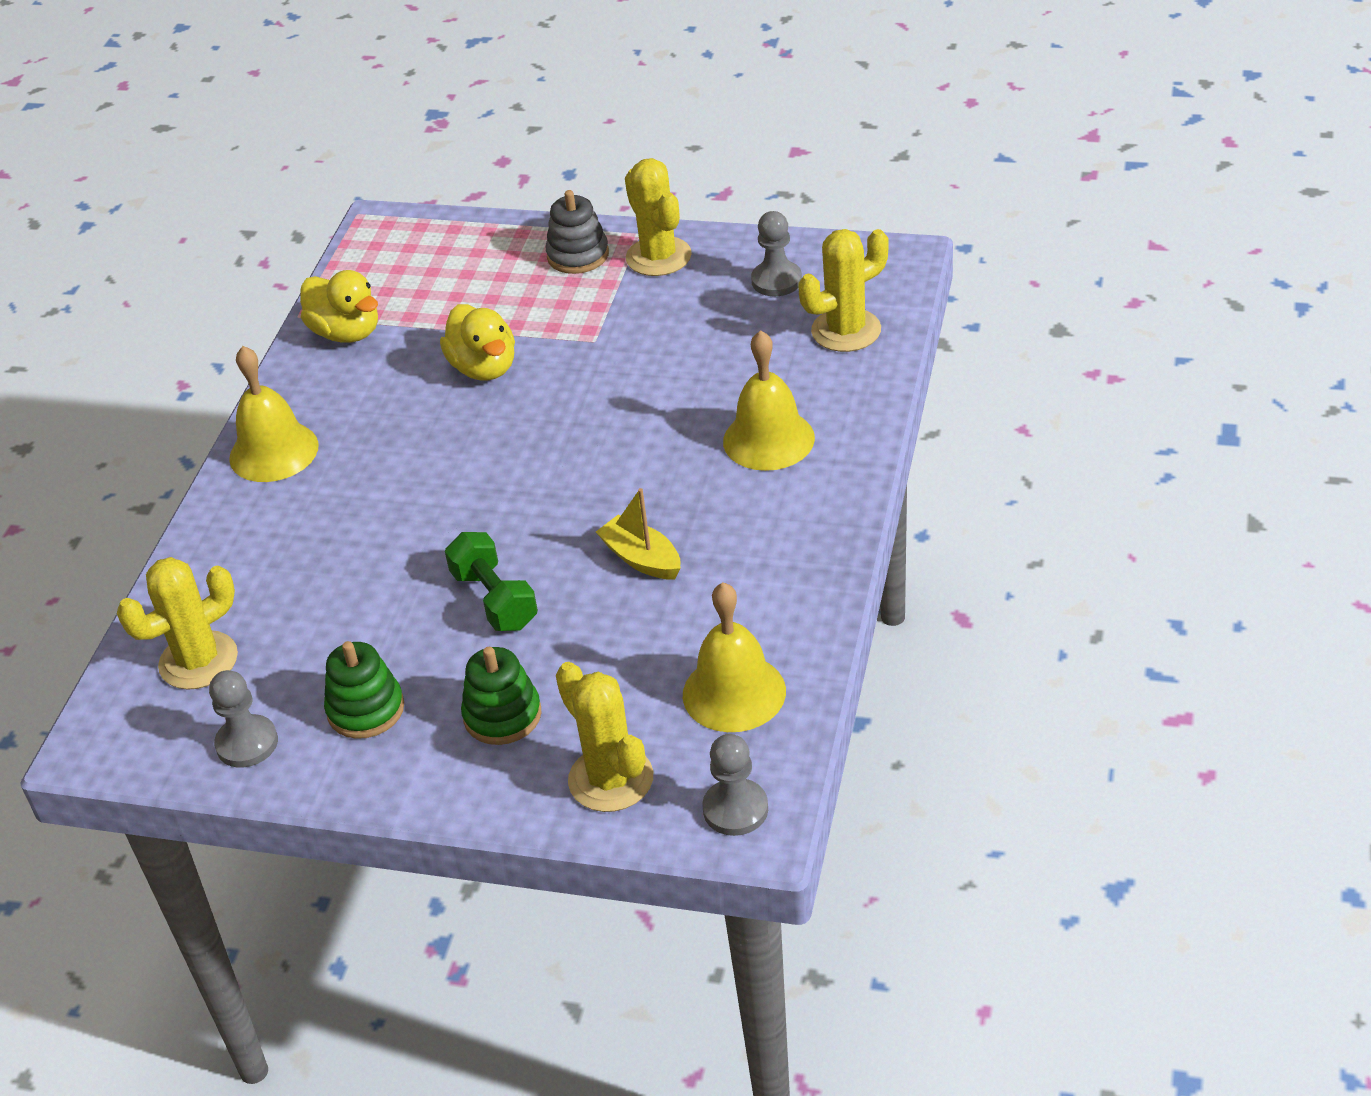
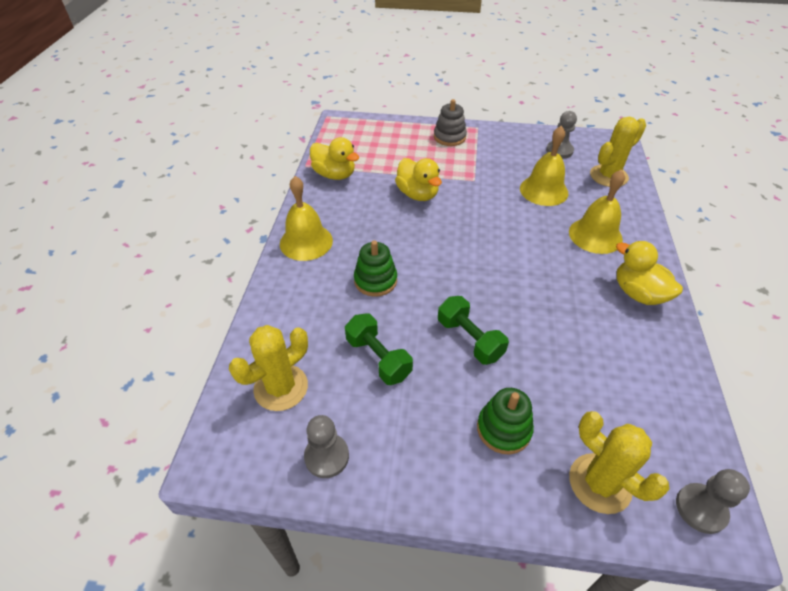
camera: 10 degrees left, 5 degrees up
(348, 624) = (378, 358): none -> green dumbbell
(366, 709) = (406, 426): green stacking toy -> green stacking toy (375, 280)
(642, 559) = (552, 310): yellow boat -> none
(658, 257) = (492, 138): yellow cactus -> none
(734, 692) = (654, 408): yellow bell -> yellow bell (543, 190)
(794, 534) = (638, 293): none -> yellow duck

